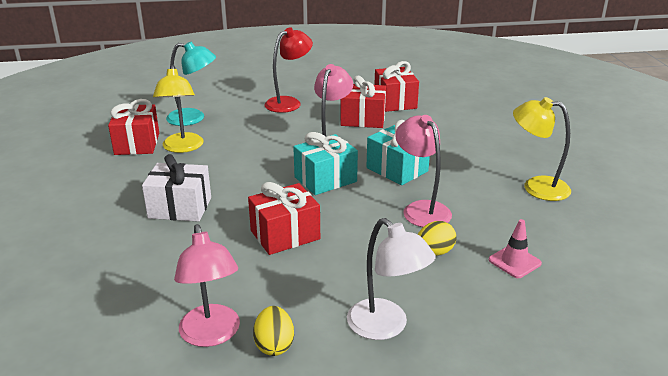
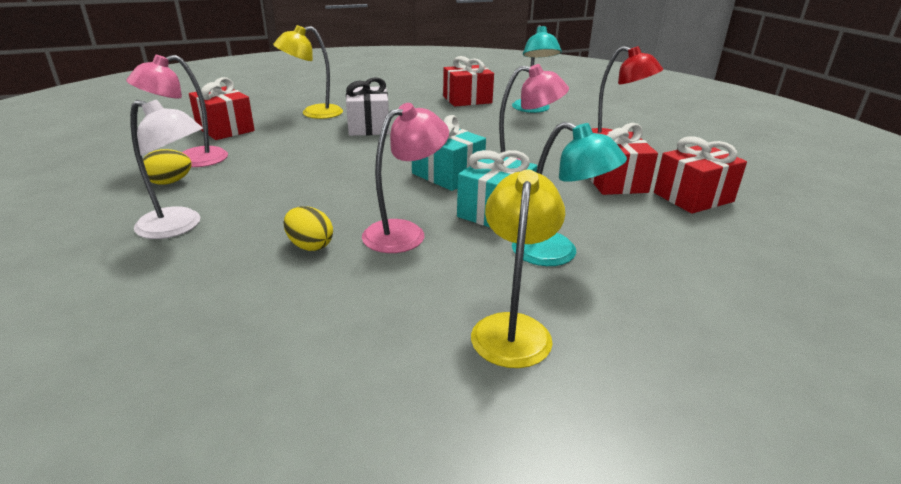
camera: 75 degrees right, 0 degrees up
(182, 148) = (472, 114): yellow lamp -> yellow lamp (313, 113)
(285, 235) = (333, 168): red gift -> red gift (225, 129)
(386, 327) = (179, 226): white lamp -> white lamp turned 105 degrees counterclockwise
(459, 159) = (557, 254): none -> turquoise lamp
(514, 262) = (291, 305): pink traffic cone -> none

